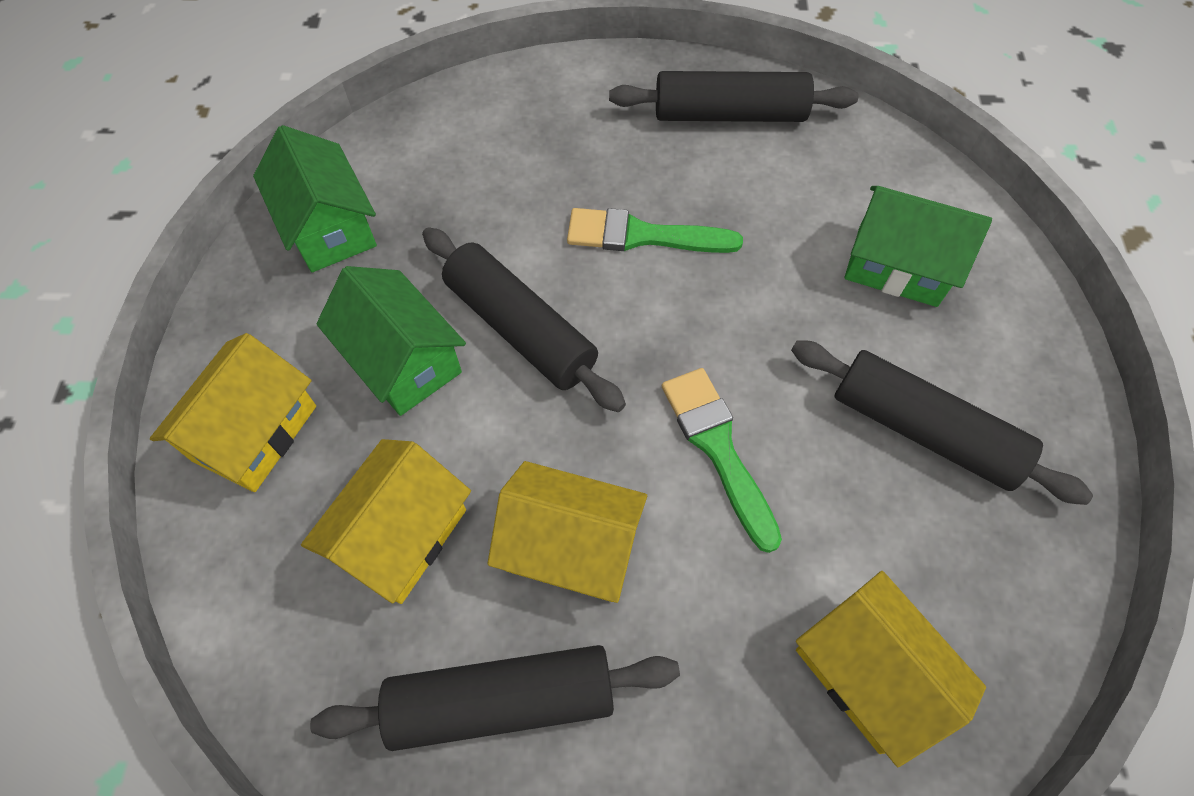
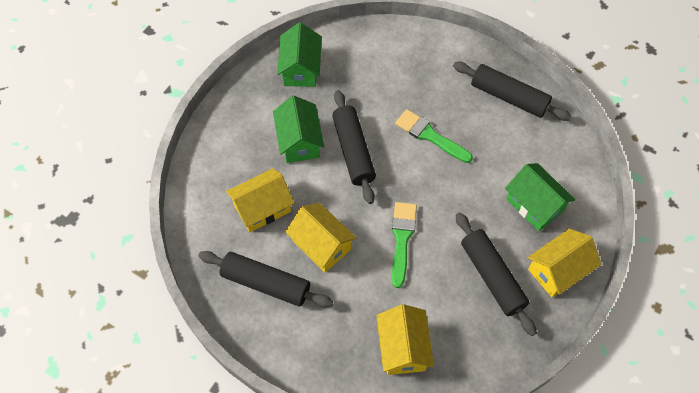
camera: 30 degrees right, 0 degrees up
(255, 433) = (230, 142): yellow house -> yellow house (558, 270)

